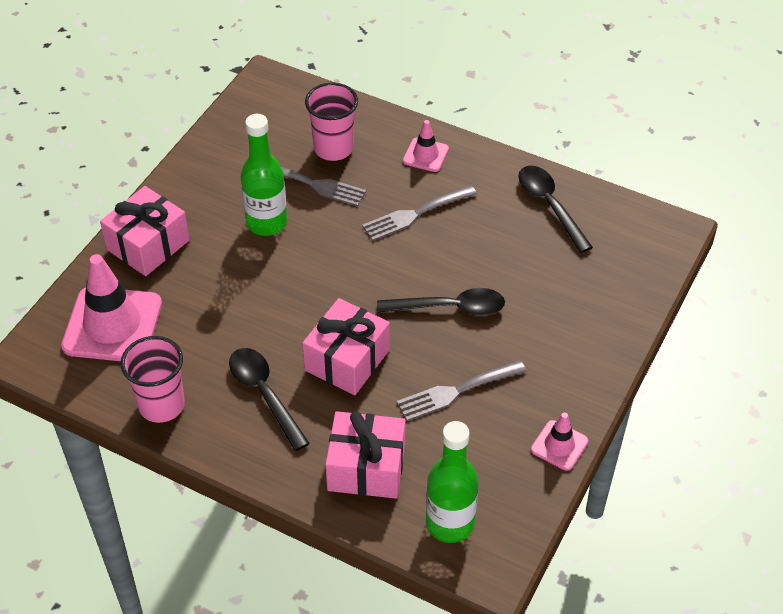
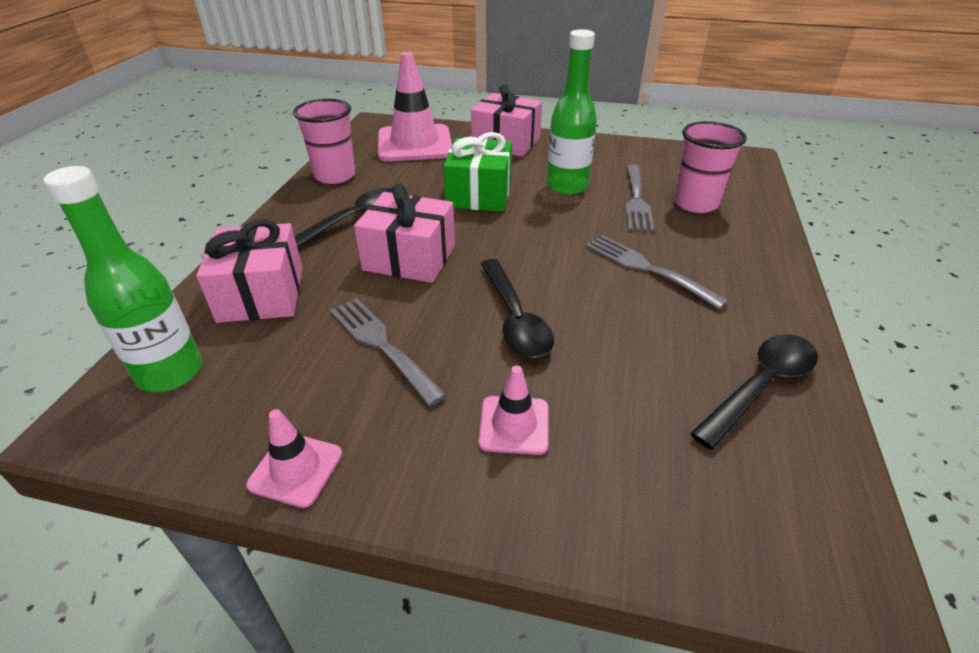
camera: 75 degrees right, 10 degrees down
(254, 291) = (479, 194): none -> green gift
(425, 155) = (746, 261): pink traffic cone -> pink traffic cone (514, 425)

